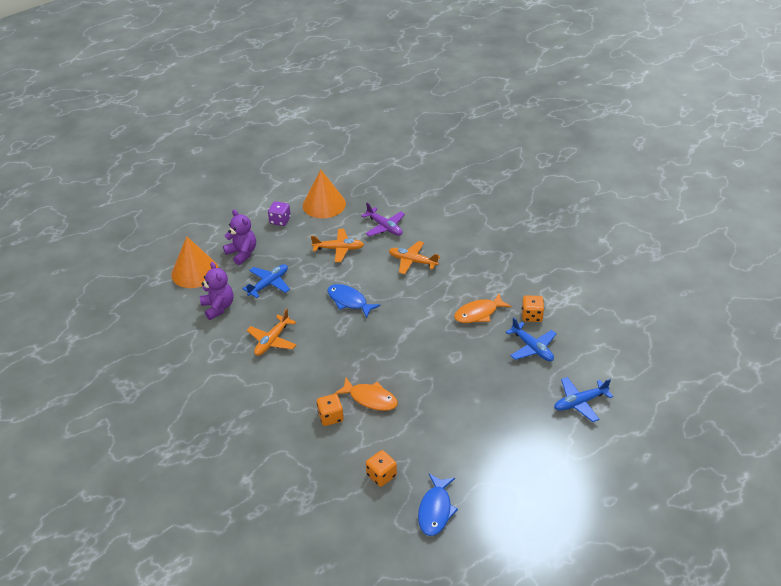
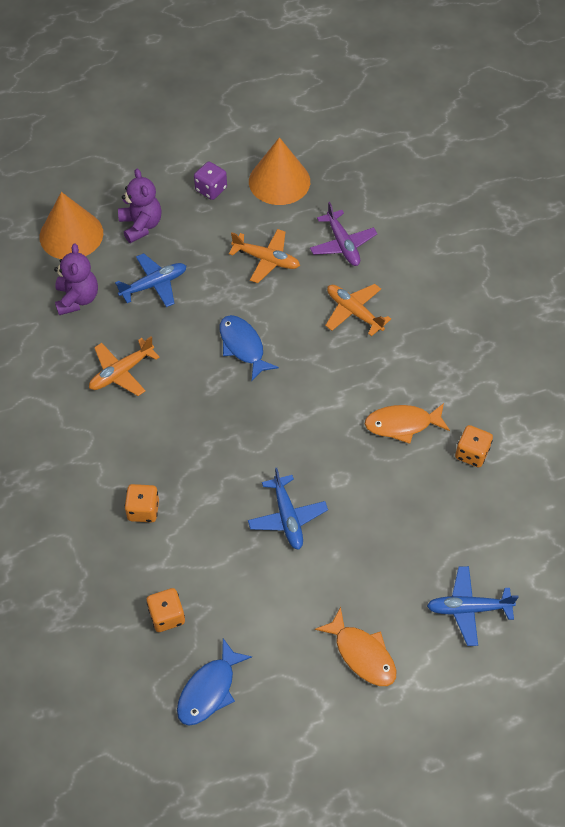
camera: 20 degrees right, 15 degrees up
(370, 398) = (203, 502): orange fish -> orange fish (362, 654)
(532, 348) = (447, 503): blue plane -> blue plane (287, 517)

